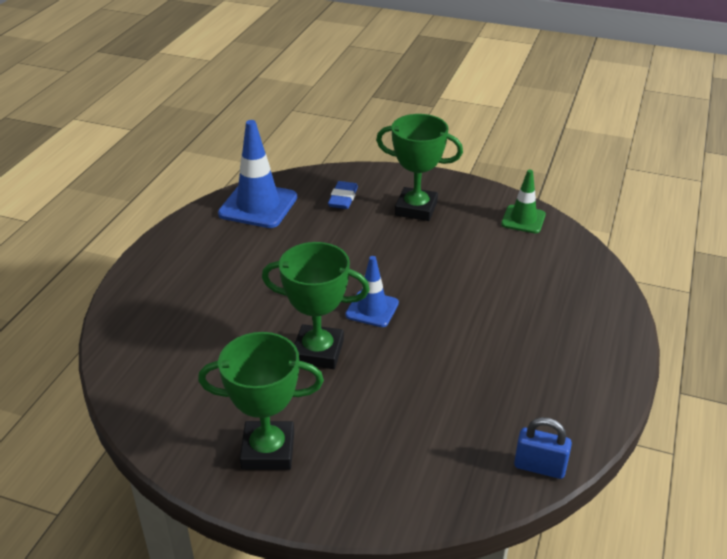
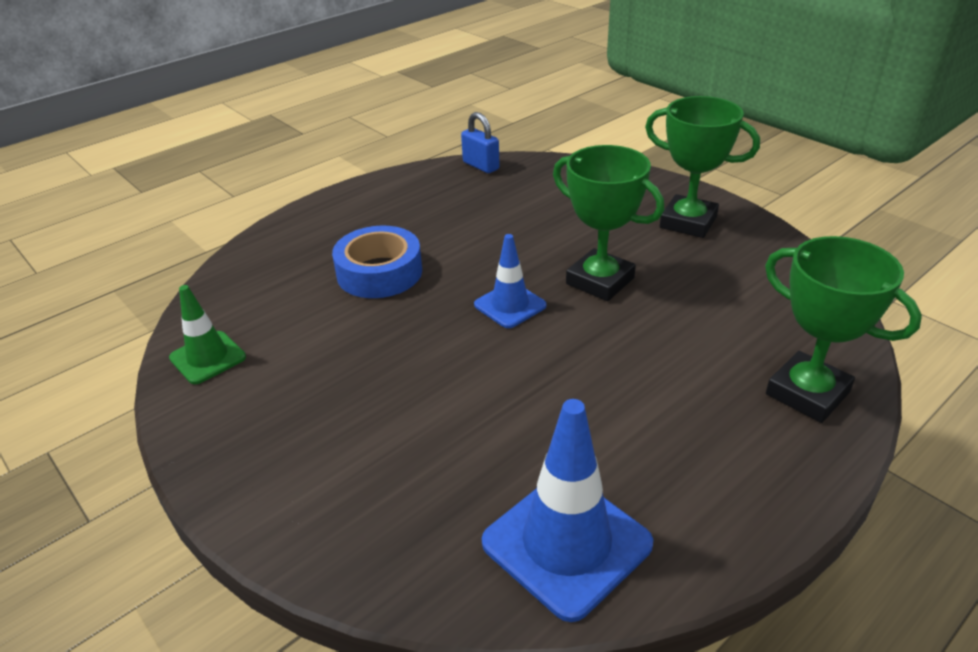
camera: 150 degrees left, 0 degrees up
(343, 198) = (407, 499): blue eraser -> none
(416, 209) = (318, 430): green trophy -> green trophy (807, 393)
(492, 304) = (379, 272): none -> blue tape

